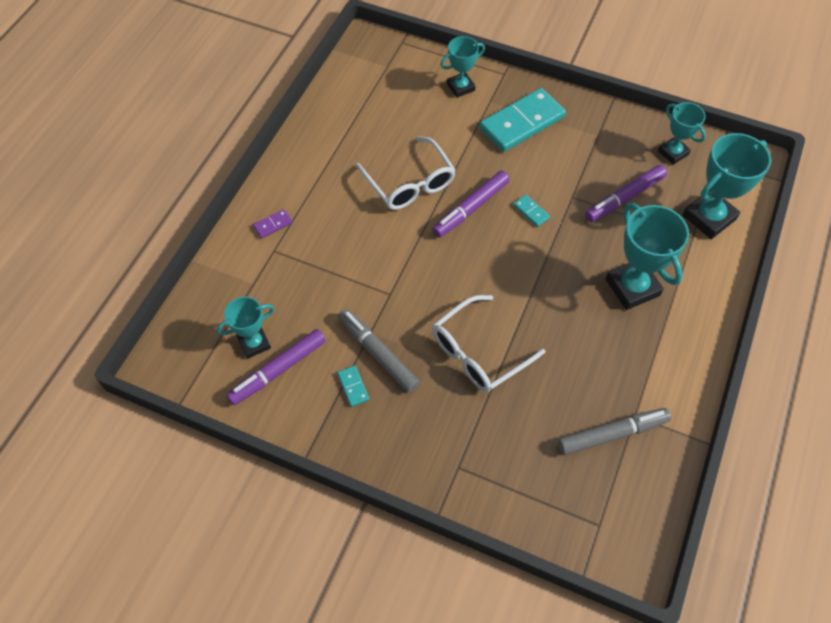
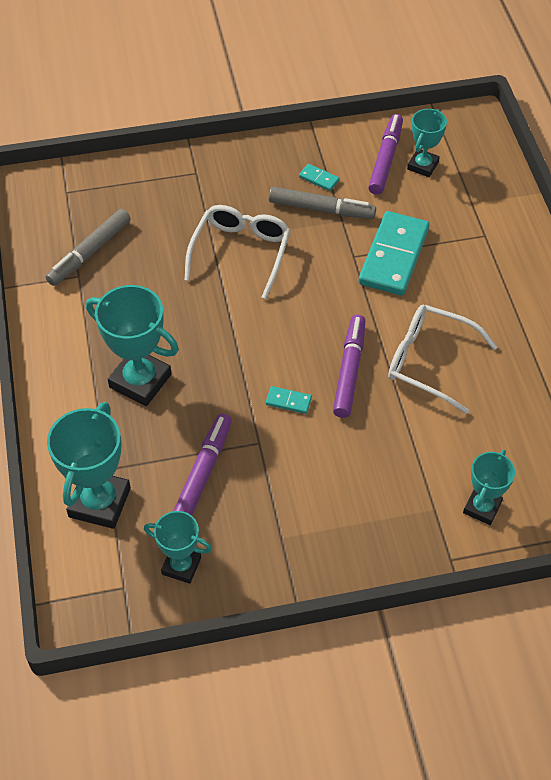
camera: 145 degrees right, 5 degrees down
(273, 224) = (509, 254): purple domino -> none
(521, 122) = (377, 501): turquoise domino -> turquoise domino (394, 256)

